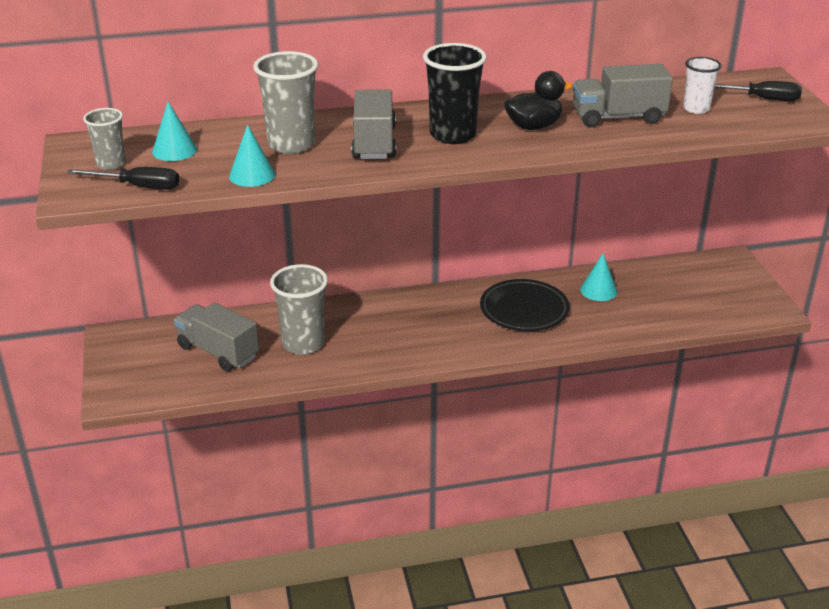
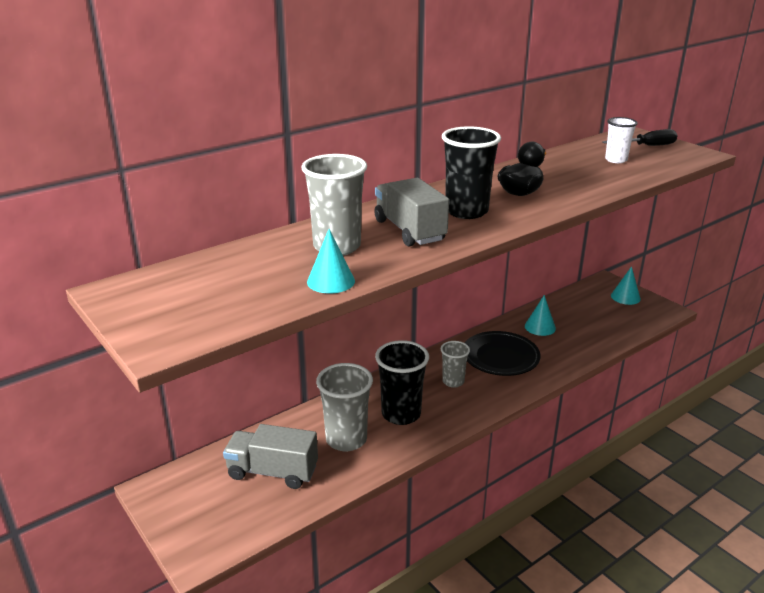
camera: 25 degrees left, 5 degrees down
(111, 164) = (172, 302): grey cup -> grey cup (453, 381)
(138, 186) = (225, 318): black screwdriver -> none
(174, 150) = (227, 275): turquoise cone -> turquoise cone (625, 297)
(373, 336) = (401, 414): none -> black cup
(618, 117) = (572, 175): grey truck -> none

